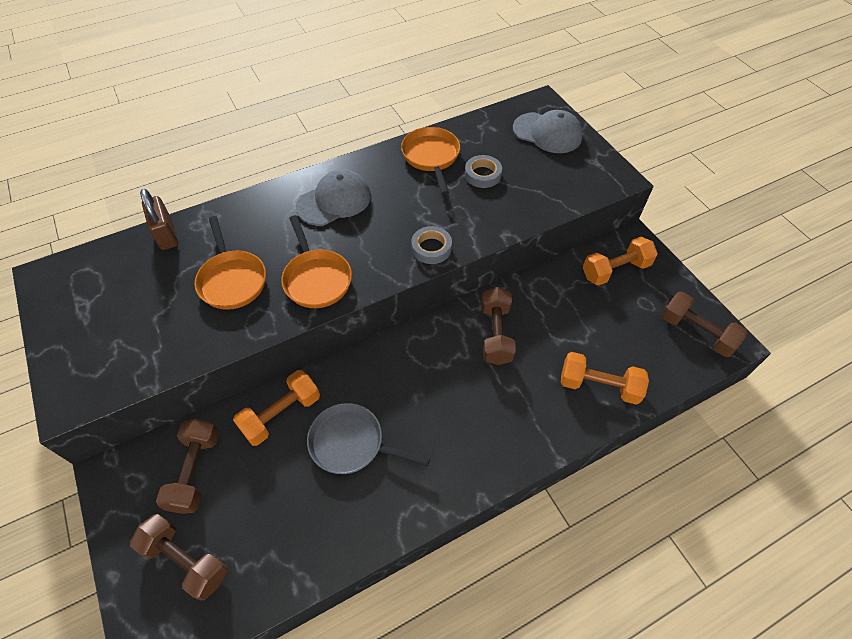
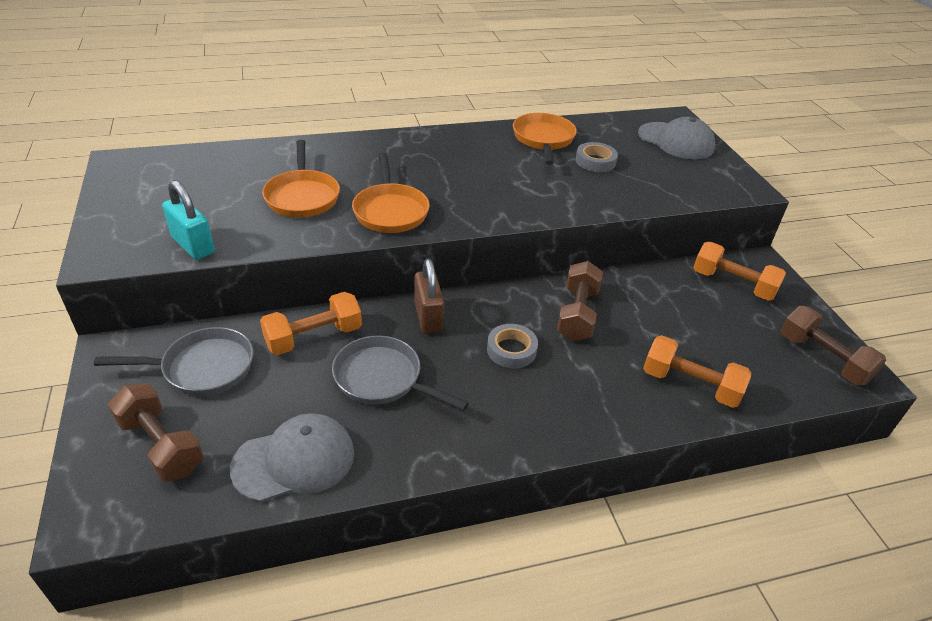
camera: 10 degrees right, 15 degrees down
(150, 364) = (193, 245): none -> turquoise padlock
(166, 234) = (250, 152): brown padlock -> brown padlock (428, 317)
(195, 471) = (202, 368): brown dumbbell -> grey pan
(334, 201) = (430, 155): grey cap -> grey cap (294, 460)
(431, 248) = (522, 208): grey tape -> grey tape (511, 350)
(615, 270) = (733, 284): orange dumbbell -> orange dumbbell turned 45 degrees clockwise

